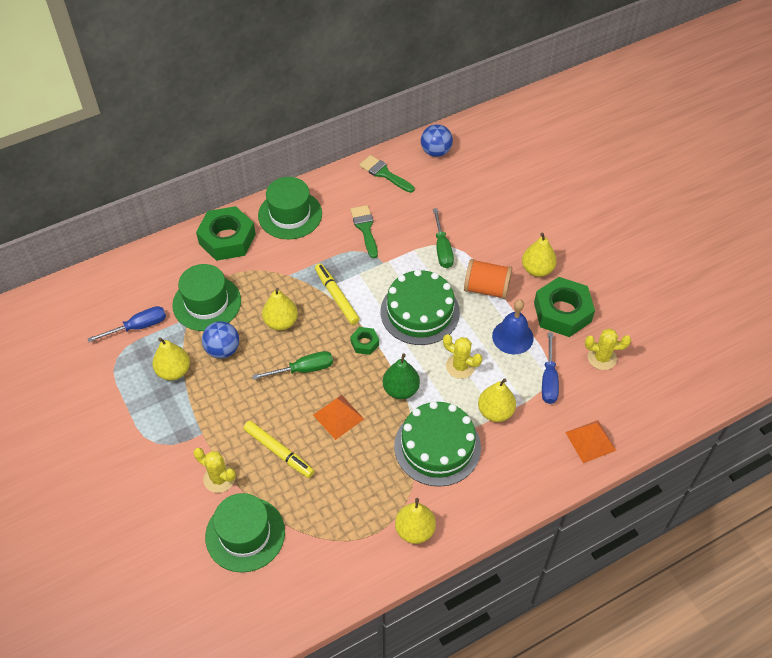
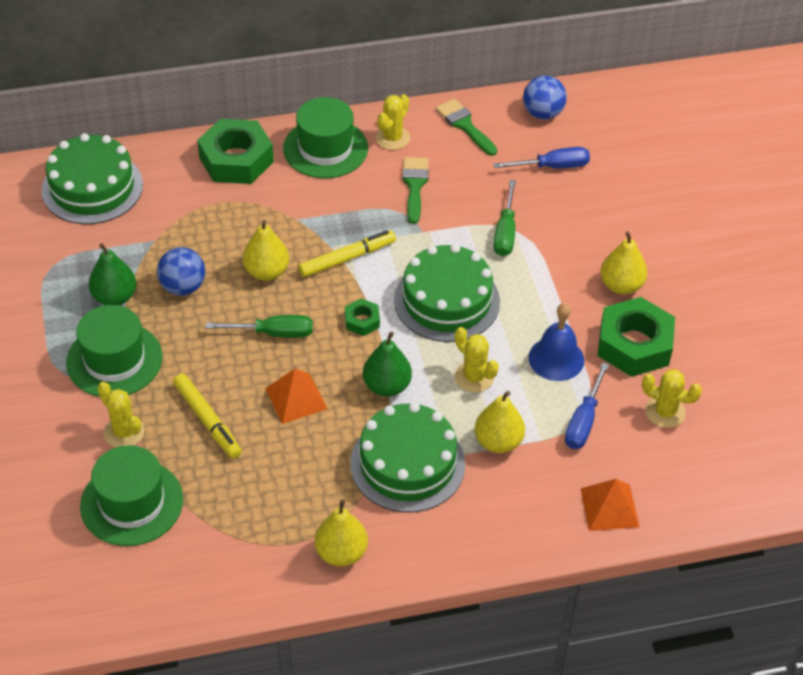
camera: 15 degrees right, 5 degrees down
(126, 287) = (92, 187): none -> green cake
(138, 327) = (90, 236): blue screwdriver -> blue screwdriver (553, 166)
(174, 371) = (115, 297): yellow pear -> green pear
(207, 303) = (183, 228): green hat -> green hat (114, 360)
(336, 195) = (392, 138): none -> yellow cactus
(336, 297) = (347, 258): yellow marker -> yellow marker turned 75 degrees clockwise
(486, 288) = (544, 293): orange spool -> none

